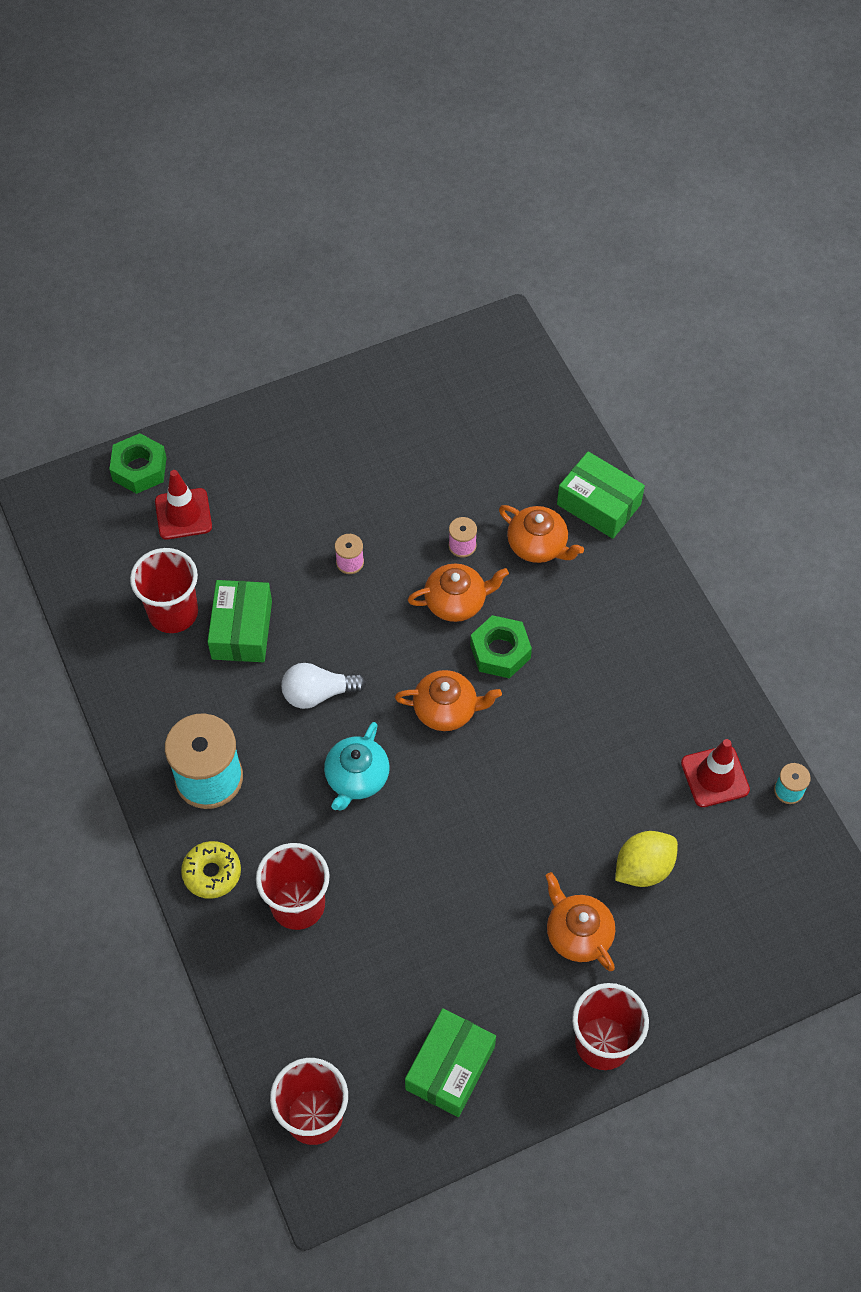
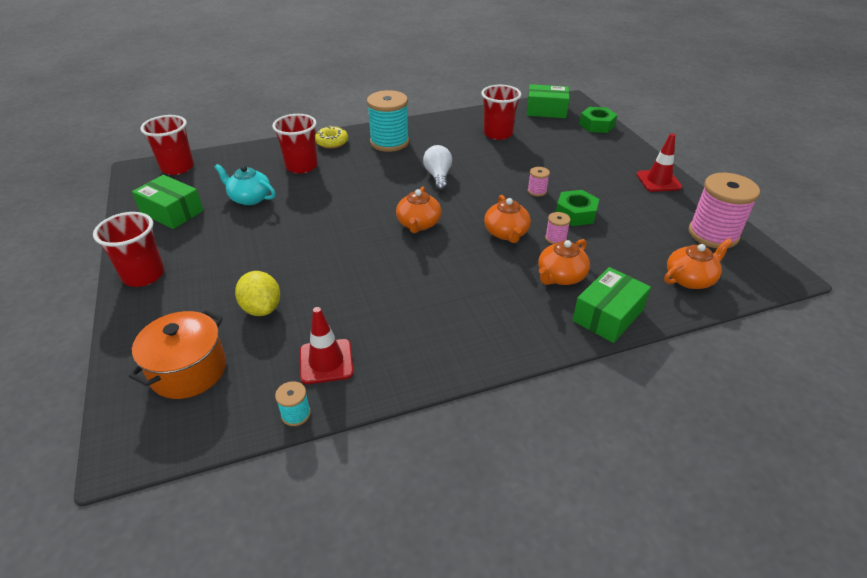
camera: 95 degrees right, 20 degrees down
(183, 514) = (567, 137): red traffic cone -> red traffic cone (658, 181)
(242, 630) = (485, 153): green box -> green box (546, 110)
(356, 778) = (376, 188): turquoise teapot -> turquoise teapot (250, 198)
(435, 378) = (713, 234): none -> pink spool
(500, 651) = (462, 250): green nut -> green nut (575, 214)
(578, 933) = (228, 270): orange teapot -> orange teapot (690, 279)
(753, 917) = (188, 370): none -> orange pot

